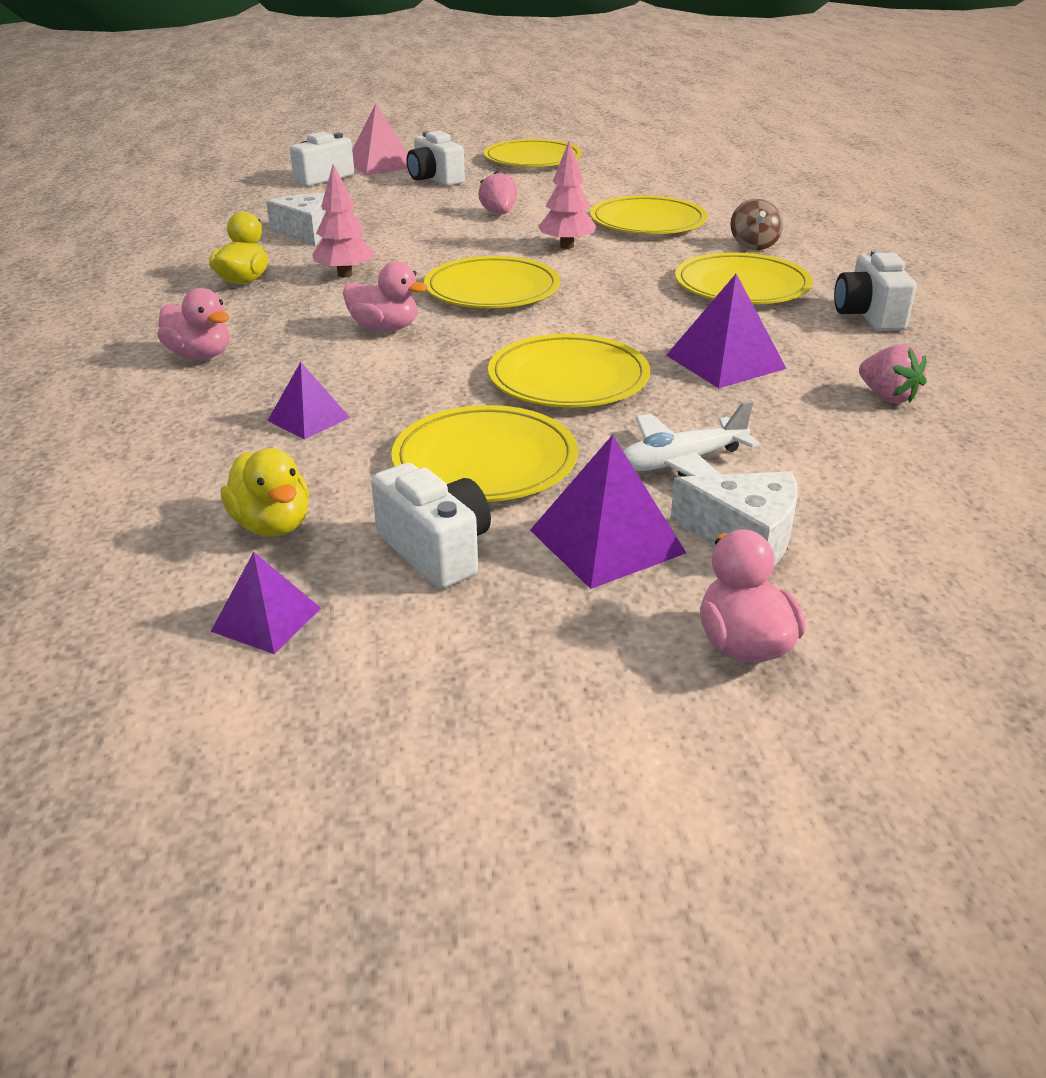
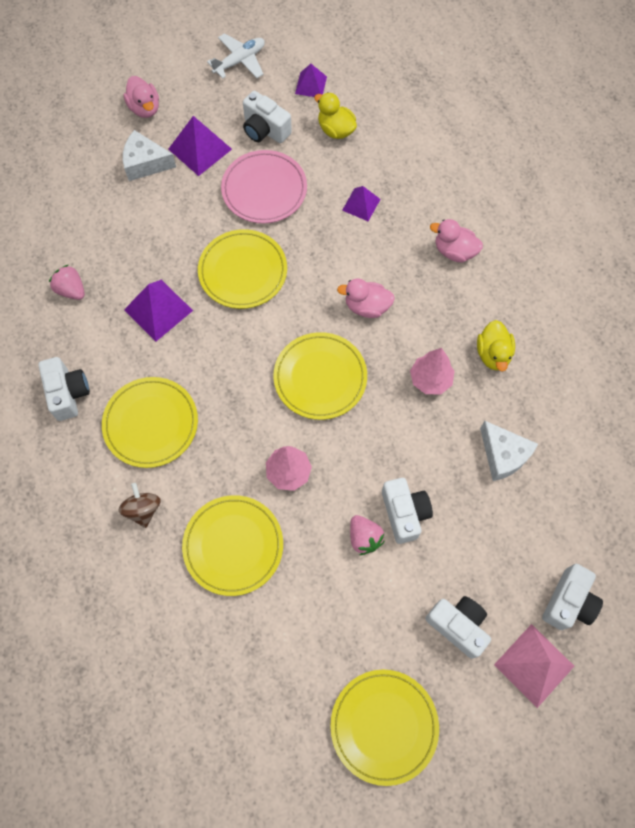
camera: 165 degrees right, 35 degrees up
(446, 218) = (404, 513): none -> white camera
(485, 461) = (264, 189): yellow plate -> pink plate
(681, 462) = (175, 208): white plane -> white plane (240, 61)

